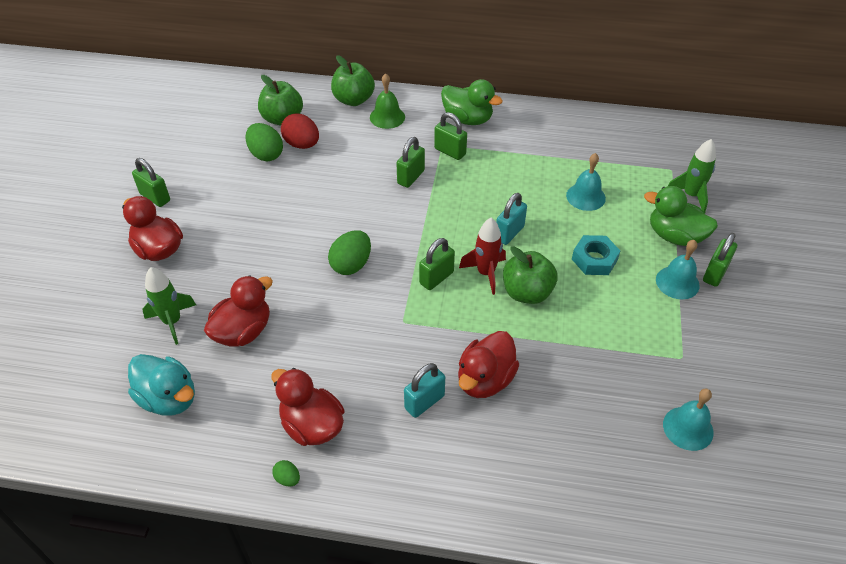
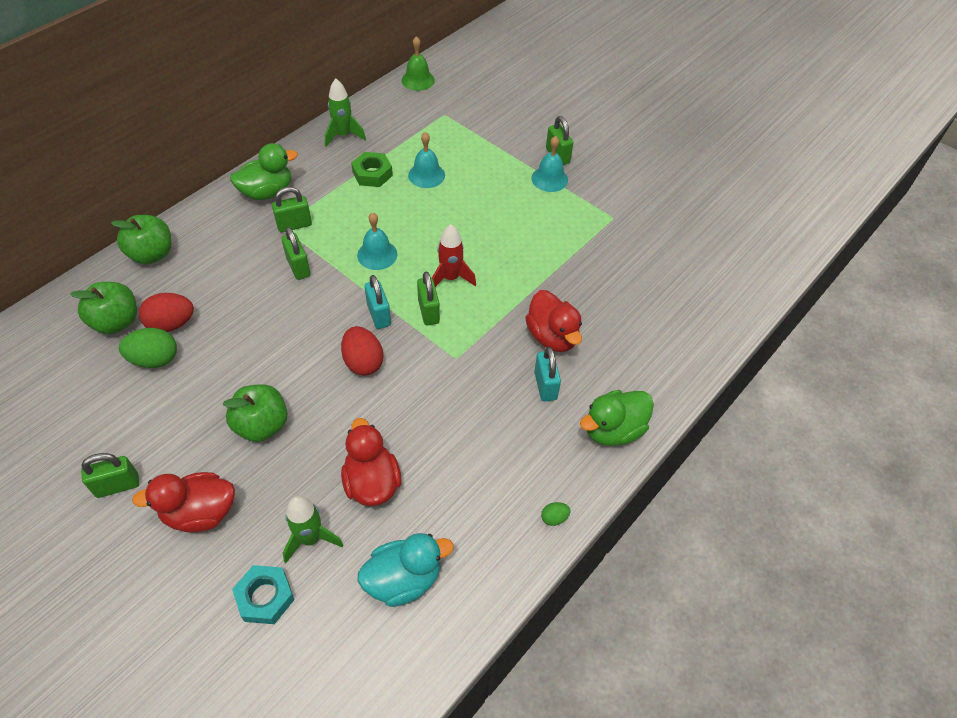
camera: 60 degrees left, 5 degrees up
(312, 425) = (514, 475): red duck -> none
(351, 265) = (363, 362): green egg -> red egg
(387, 117) = (204, 243): green bell -> green bell (418, 80)
(509, 233) = (422, 240): turquoise padlock -> turquoise padlock (379, 315)
(527, 292) = (490, 264): green apple -> green apple (262, 425)
(550, 164) = (372, 174): none -> green nut
(594, 259) = (492, 208): turquoise nut -> turquoise nut (265, 597)
(675, 236) = (508, 153): green duck -> green duck (613, 430)
(688, 428) = (669, 250): turquoise bell -> turquoise bell (377, 254)
(690, 195) = (478, 121): green rocket -> green rocket (343, 135)

